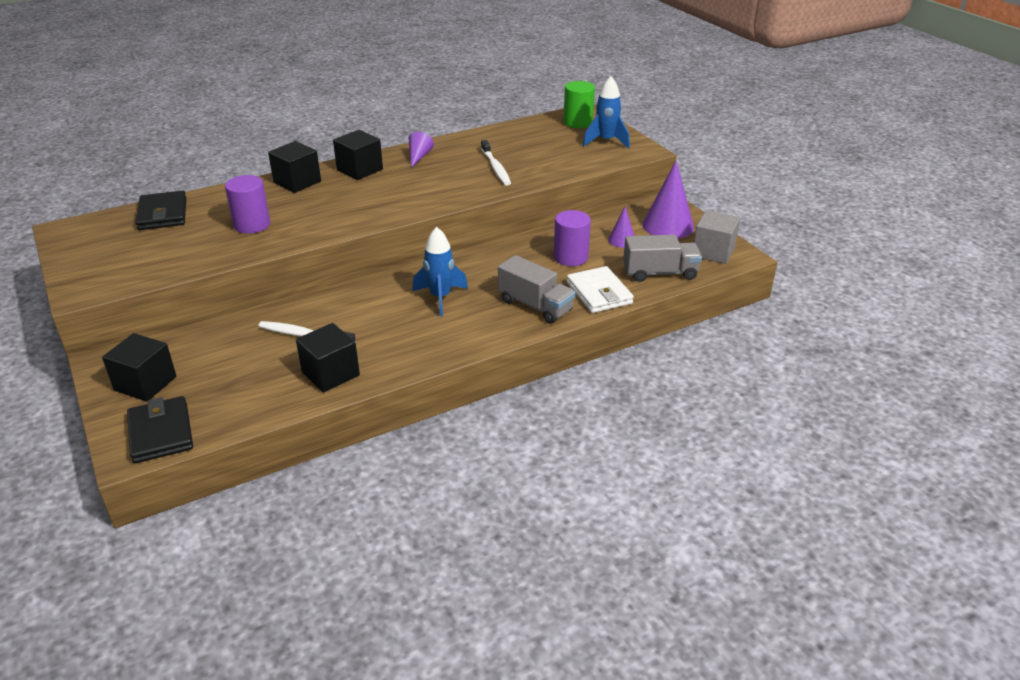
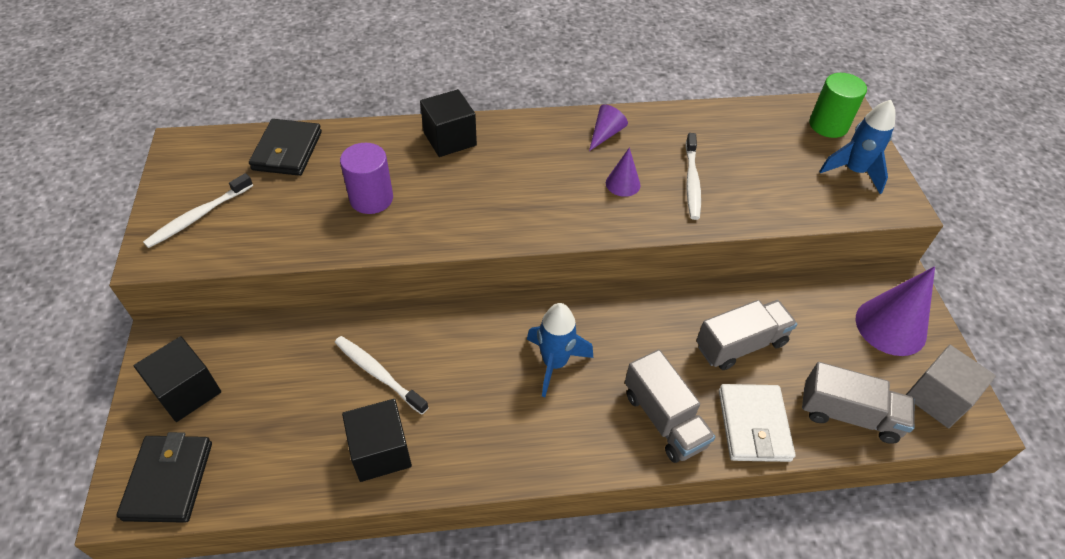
camera: 20 degrees right, 15 degrees up
(107, 264) = (198, 216): none -> white toothbrush
(359, 170) = (528, 138): black cube -> none
(570, 257) = (740, 344): purple cylinder -> grey truck
(622, 240) = (818, 334): purple cone -> purple cone (623, 184)

